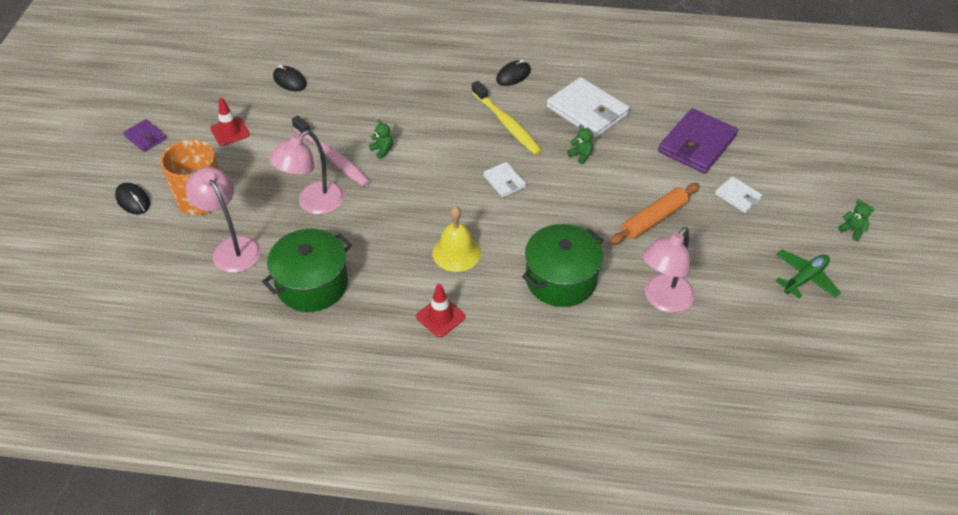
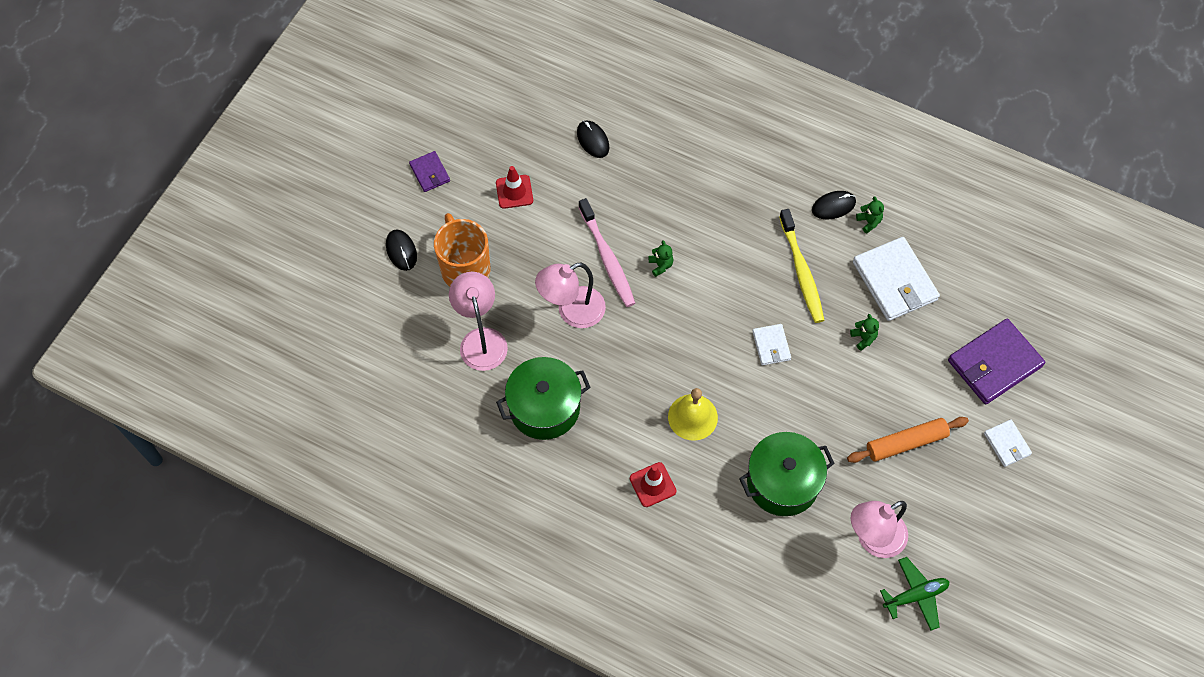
camera: 20 degrees right, 15 degrees up
(805, 278) = (1027, 564): green plane -> green plane (915, 595)
(852, 230) = (1107, 525): green teddy bear -> green teddy bear (869, 222)

